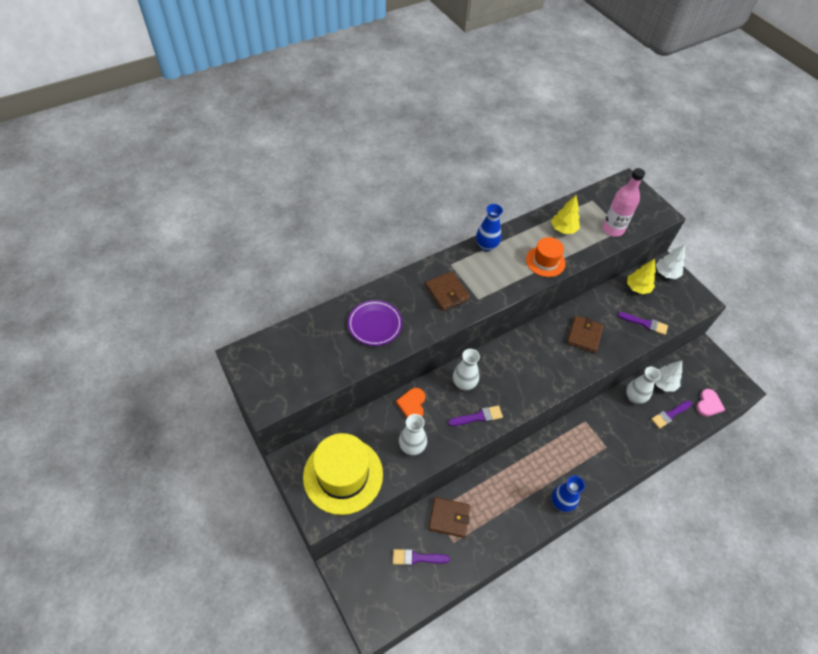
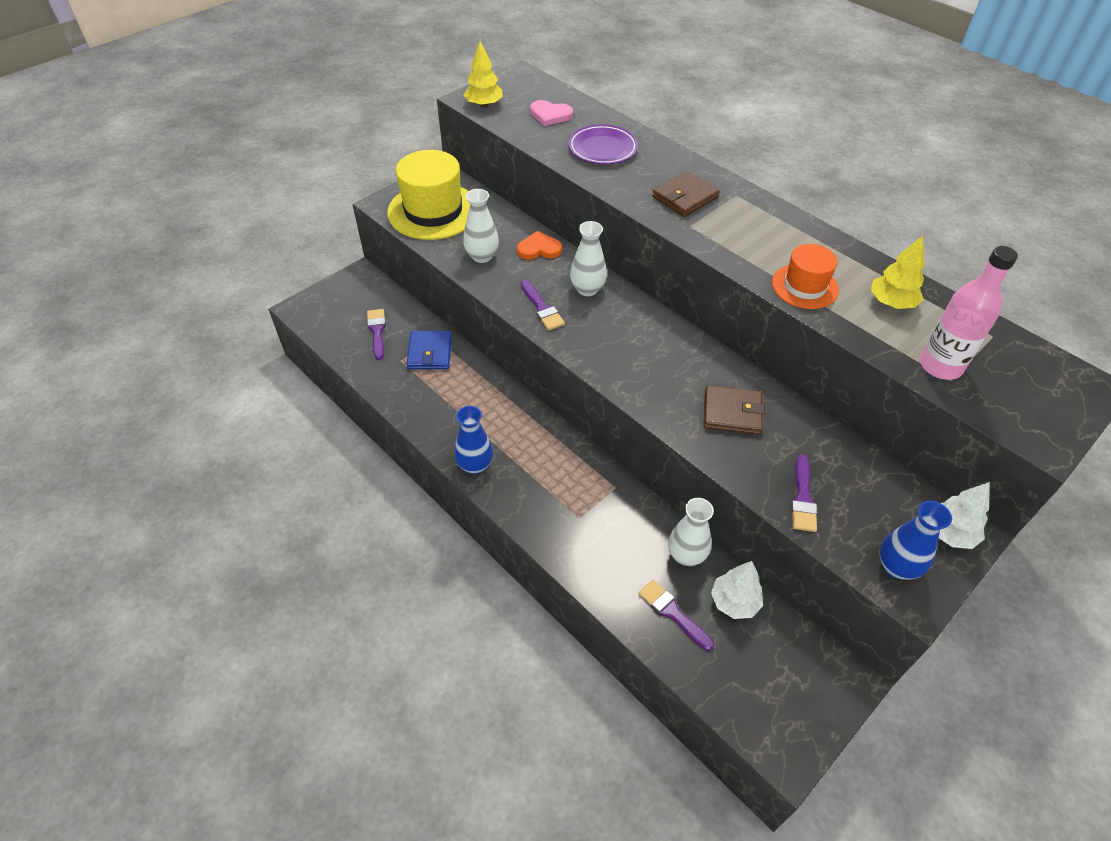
camera: 80 degrees right, 5 degrees down
(449, 518) = (430, 352): brown wallet -> blue wallet
(486, 246) = (793, 224): blue vase -> blue vase (896, 567)
(637, 288) = (880, 485): yellow tree -> yellow tree (484, 105)
(708, 404) = (721, 682): pink heart -> pink heart (550, 115)

